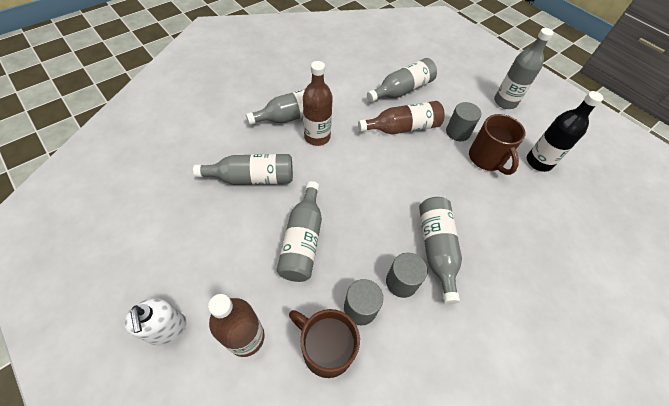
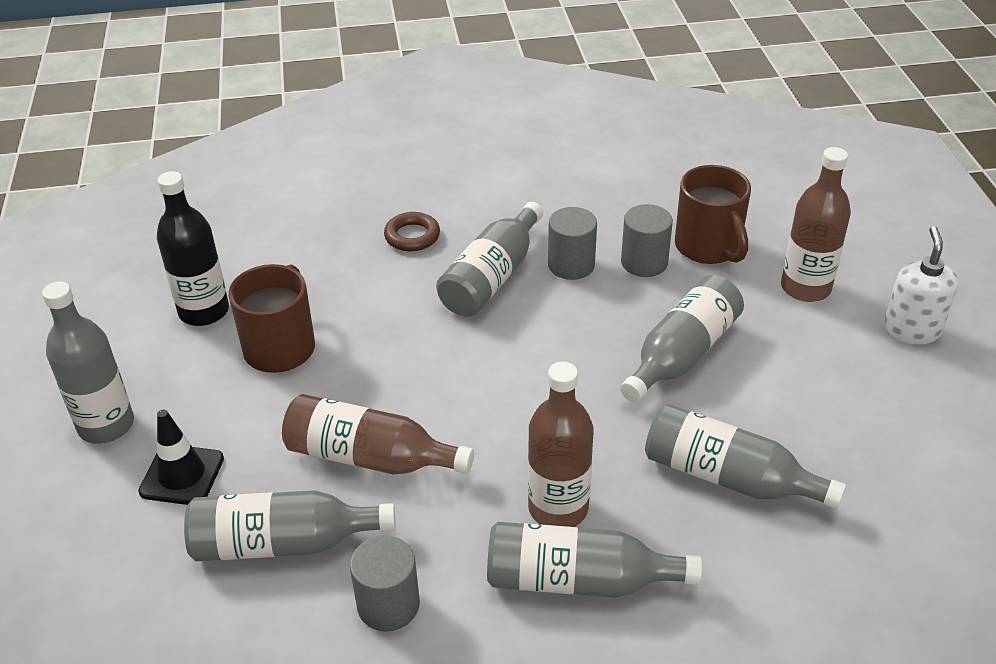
camera: 145 degrees left, 15 degrees down
(457, 132) = (275, 407): grey cylinder -> grey cylinder (388, 605)
(458, 97) = (182, 475): none -> black traffic cone
(505, 260) = (412, 236): none -> brown ring

